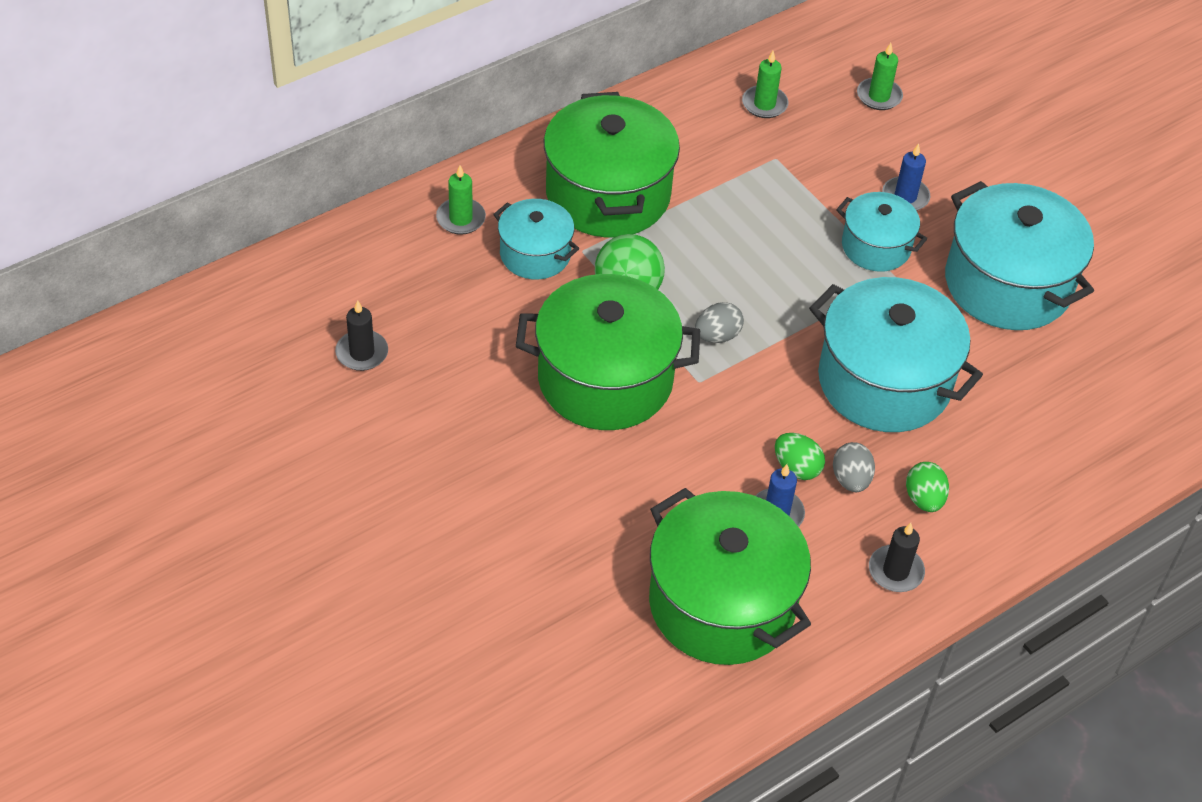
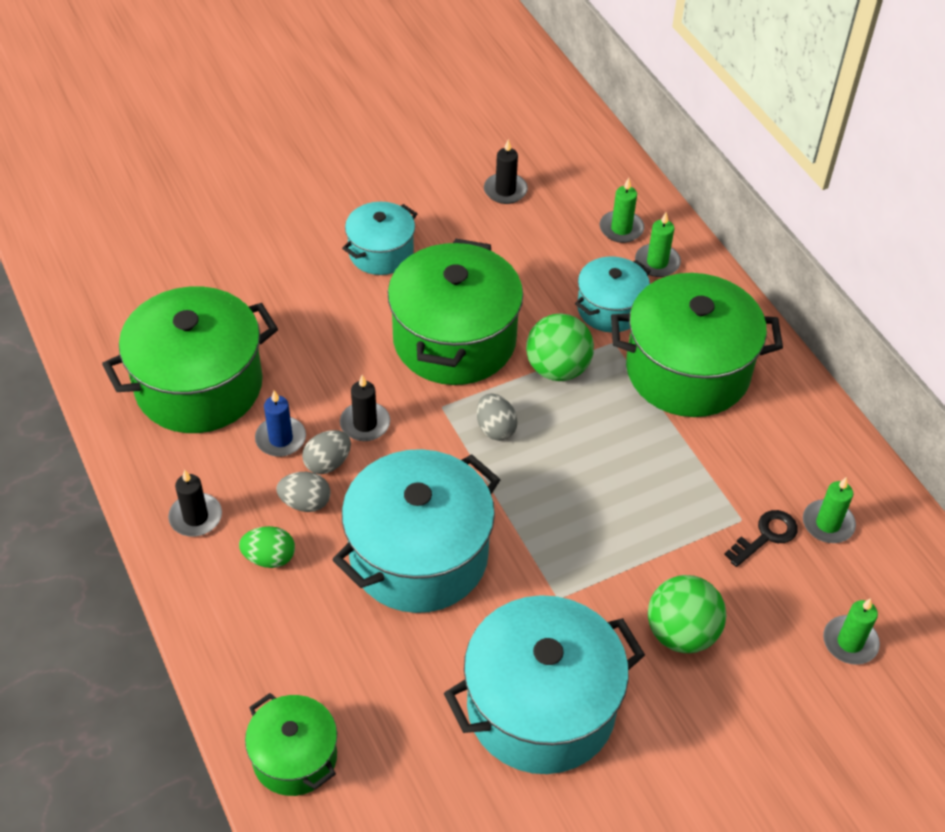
camera: 100 degrees right, 0 degrees up
(413, 249) = (621, 229): none -> green candle
(738, 443) = (365, 424): none -> black candle
(789, 143) = (766, 536): none -> black key
(796, 468) = (327, 463): green egg -> grey egg
(876, 247) = (605, 587): turquoise pot -> turquoise pot (381, 253)
(905, 197) = (681, 633): blue candle -> green ball
(1117, 446) = (295, 757): none -> green pot

